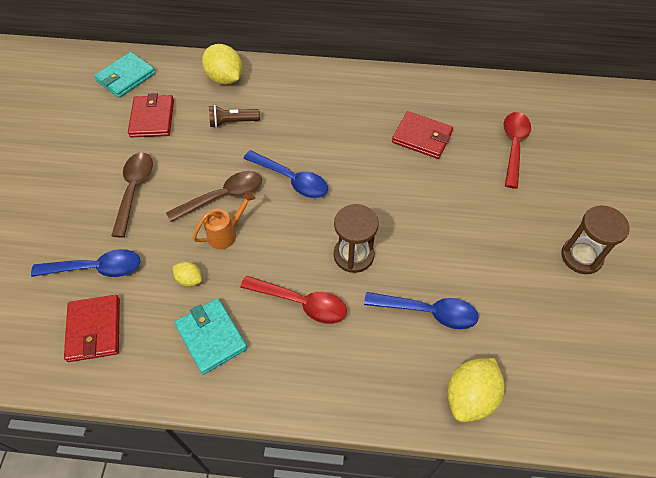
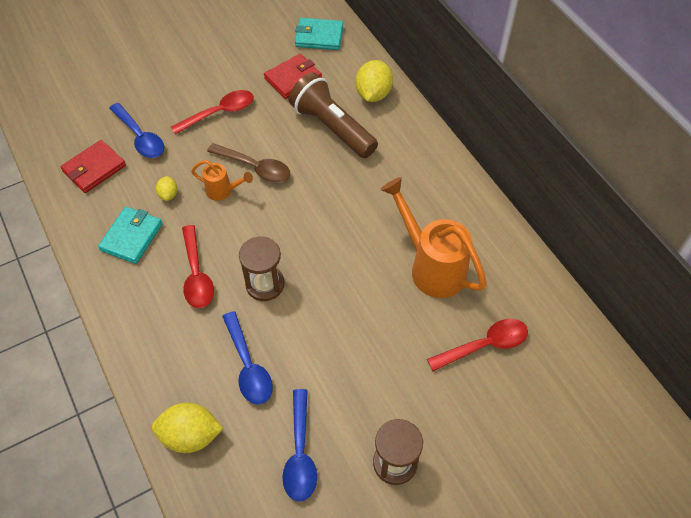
camera: 55 degrees right, 0 degrees up
(134, 190) = (220, 113): brown spoon -> red spoon
(232, 122) = (332, 128): brown flashlight -> brown flashlight, size x2.02
(292, 180) = (306, 201): blue spoon -> blue spoon (300, 454)
(422, 137) = (431, 266): red wallet -> orange watering can

